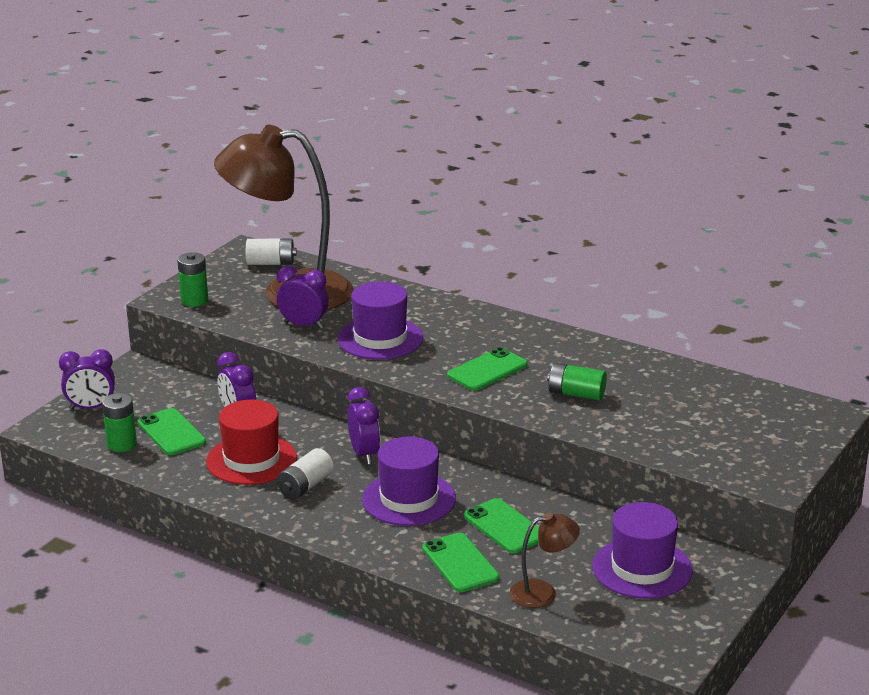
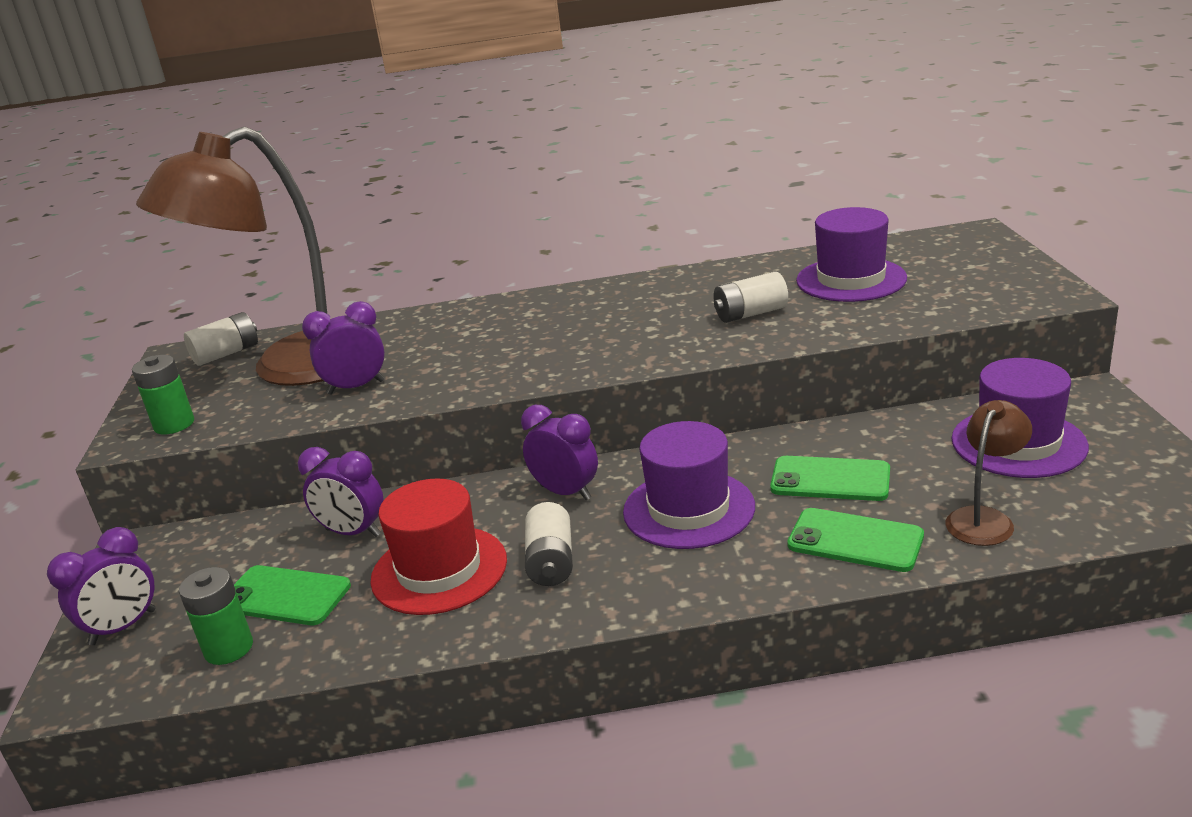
camera: 35 degrees left, 0 degrees up
(380, 338) = (467, 360): purple hat -> purple hat (851, 279)
(487, 370) = (629, 335): green phone -> none
(576, 394) = (750, 314): green battery -> white battery

